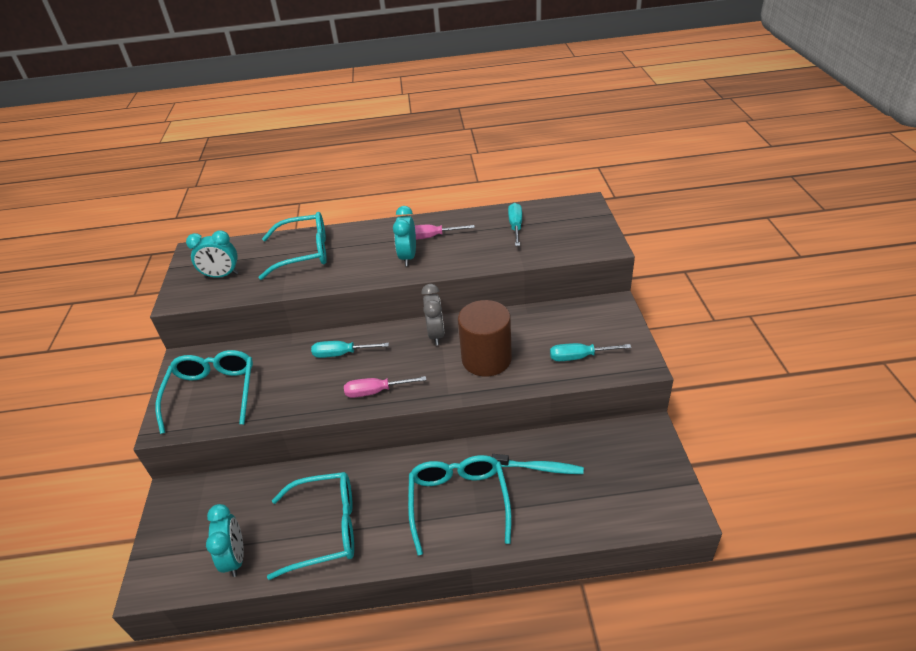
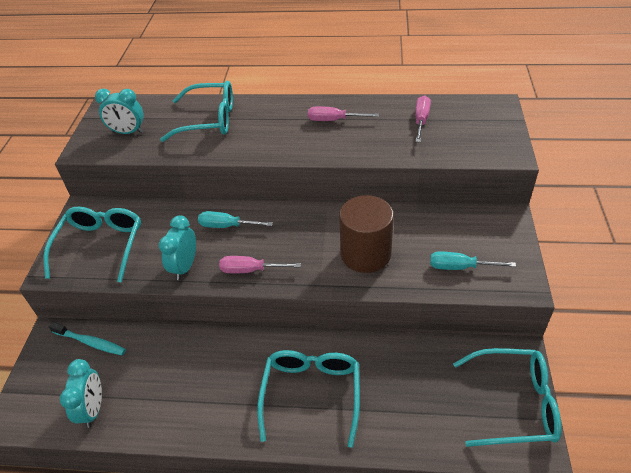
camera: 10 degrees right, 5 degrees up
(325, 529) = (180, 396): turquoise glasses -> turquoise glasses (514, 403)
(408, 257) = (307, 138): turquoise clock -> turquoise clock (185, 267)
(436, 334) = (321, 220): grey clock -> none
(515, 226) = (421, 120): turquoise screwdriver -> pink screwdriver
(539, 468) = (398, 373): turquoise toothbrush -> turquoise toothbrush (90, 342)

